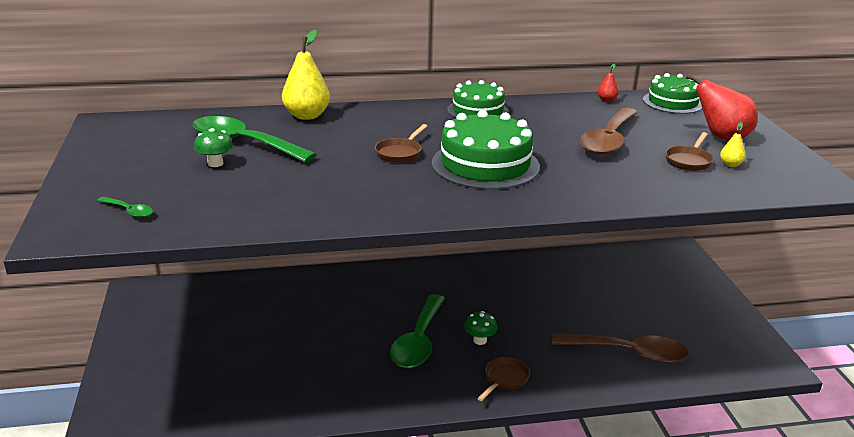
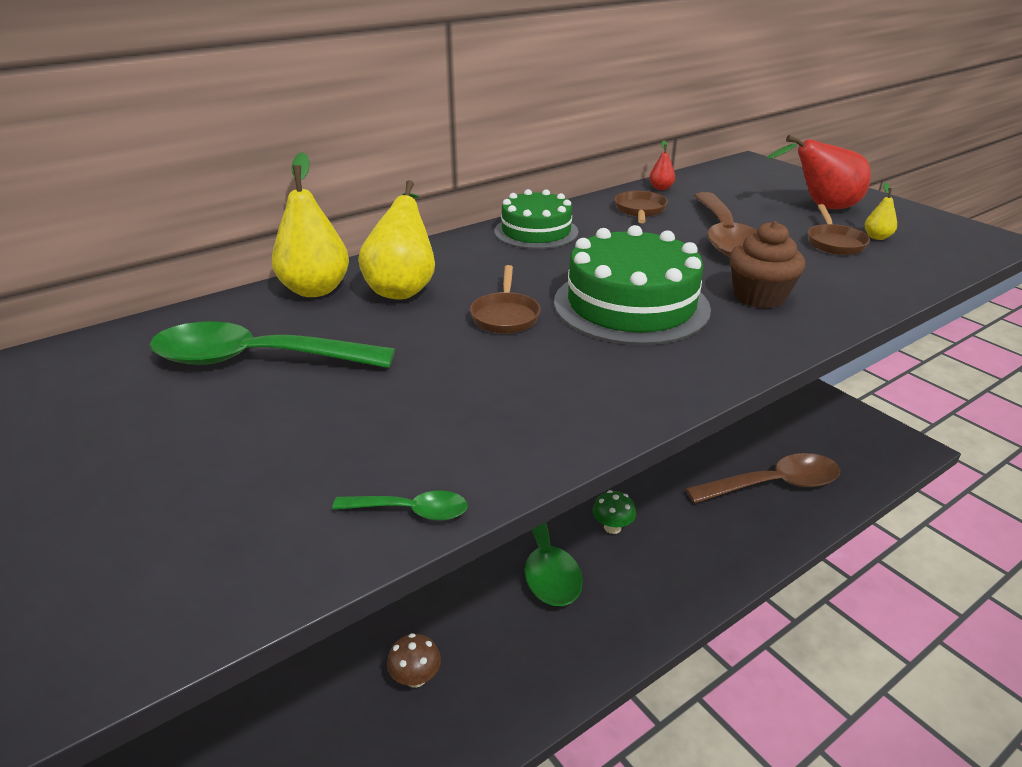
camera: 25 degrees left, 5 degrees up
(129, 211) = (149, 565): green spoon -> green spoon (411, 511)
(215, 163) = (238, 410): green mushroom -> none
(291, 375) = (415, 677): none -> brown mushroom
(357, 125) = (403, 288): none -> yellow pear
(504, 379) = (679, 571): brown pan -> brown pan (640, 210)
(579, 179) = (759, 296): none -> brown cupcake
(673, 102) = (728, 177): green cake -> none

